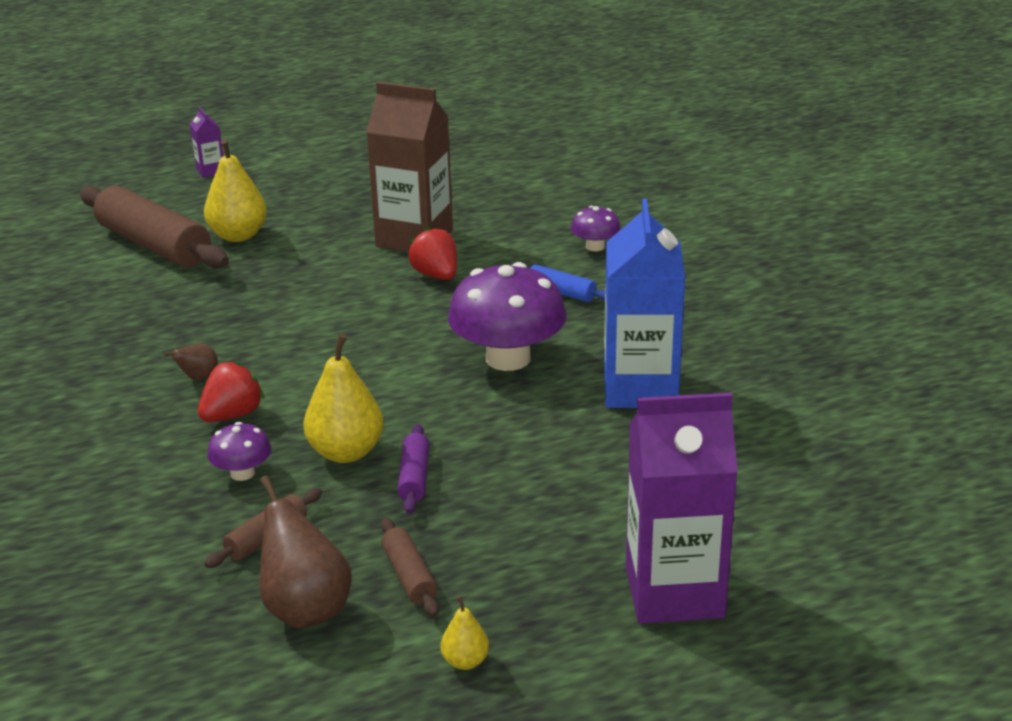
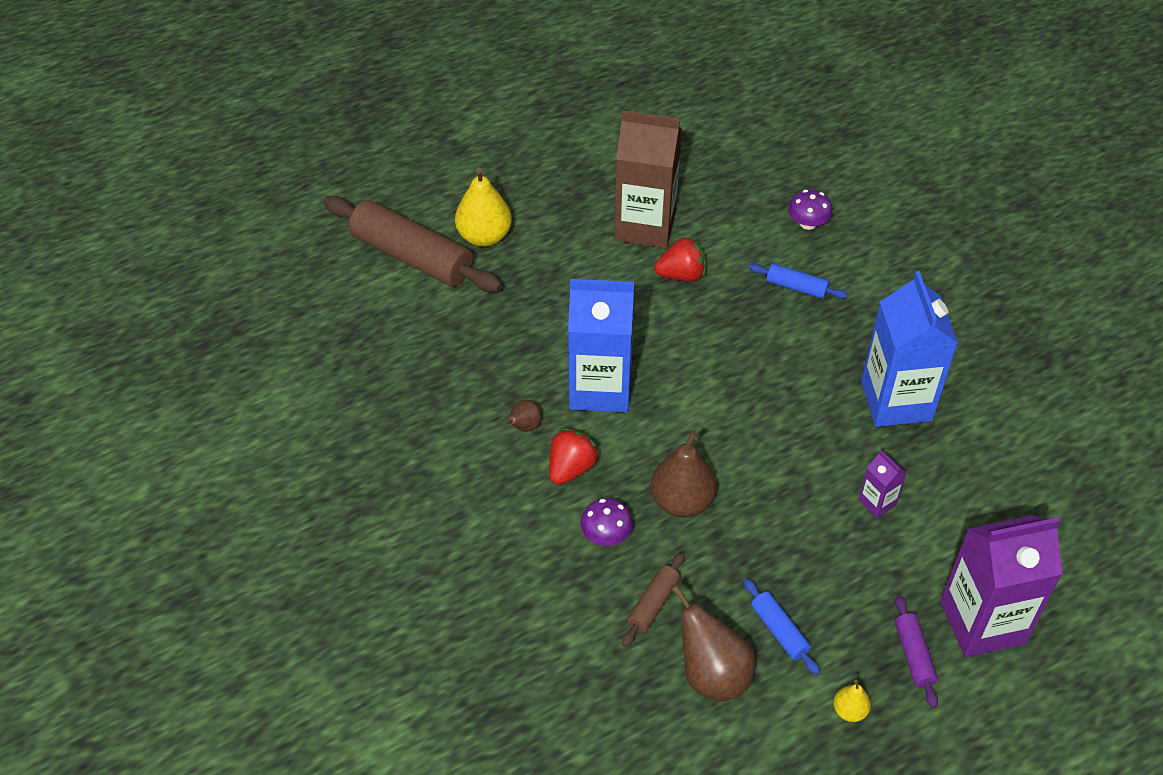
camera: 10 degrees left, 20 degrees up
(210, 171) = (421, 145): purple carton -> purple carton (877, 502)
(300, 354) = (600, 388): none -> blue carton
(346, 452) = (682, 502): yellow pear -> brown pear
(409, 576) = (779, 631): brown rolling pin -> blue rolling pin
(414, 478) = (747, 524): purple rolling pin -> purple rolling pin (913, 655)
(436, 275) = (681, 275): red strawberry -> red strawberry turned 120 degrees clockwise
(508, 358) = (777, 375): purple mushroom -> none

